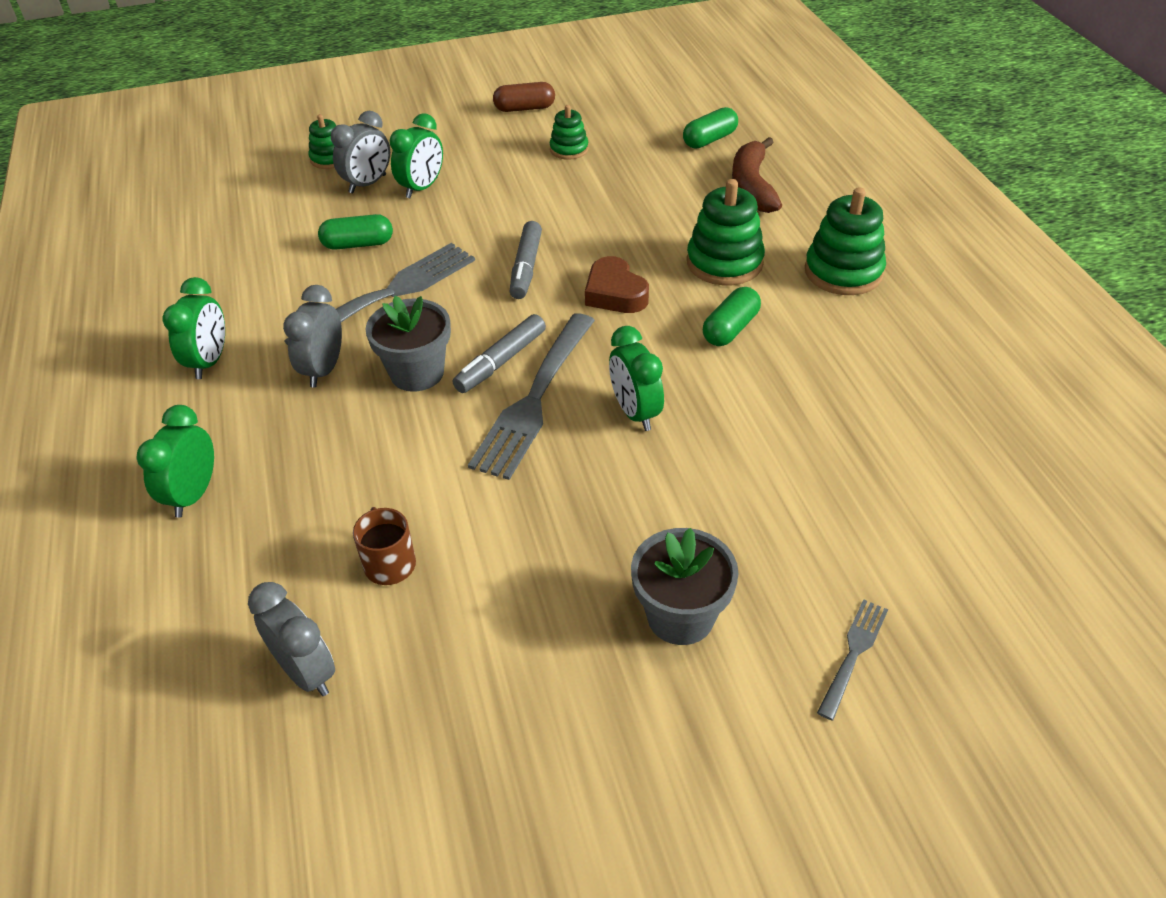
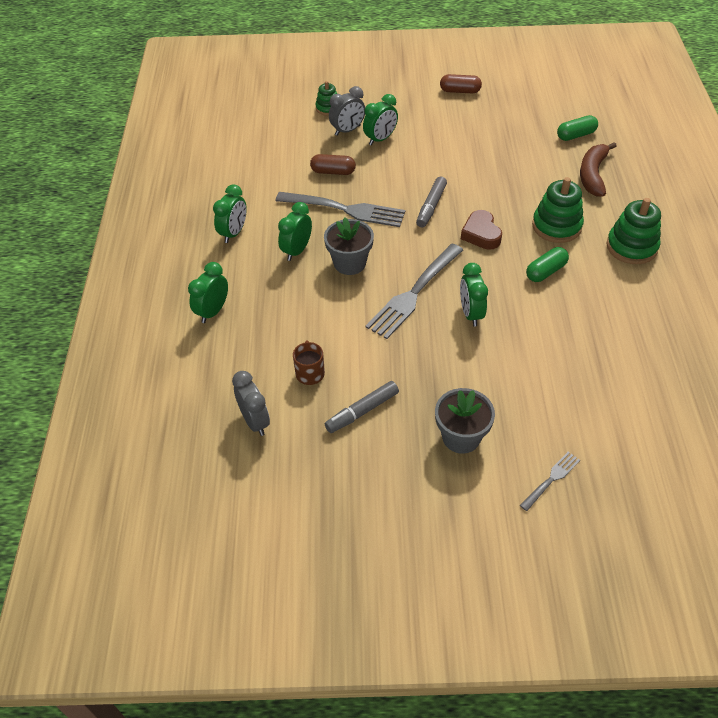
camera: 15 degrees right, 5 degrees up
(323, 370) = (297, 251): grey clock -> green clock
(358, 244) = (333, 172): green capsule -> brown capsule
(389, 295) = (344, 209): grey fork -> grey fork turned 45 degrees clockwise
(501, 362) = (400, 266): grey marker -> grey marker (362, 411)
(569, 149) = (480, 127): green stacking toy -> none

